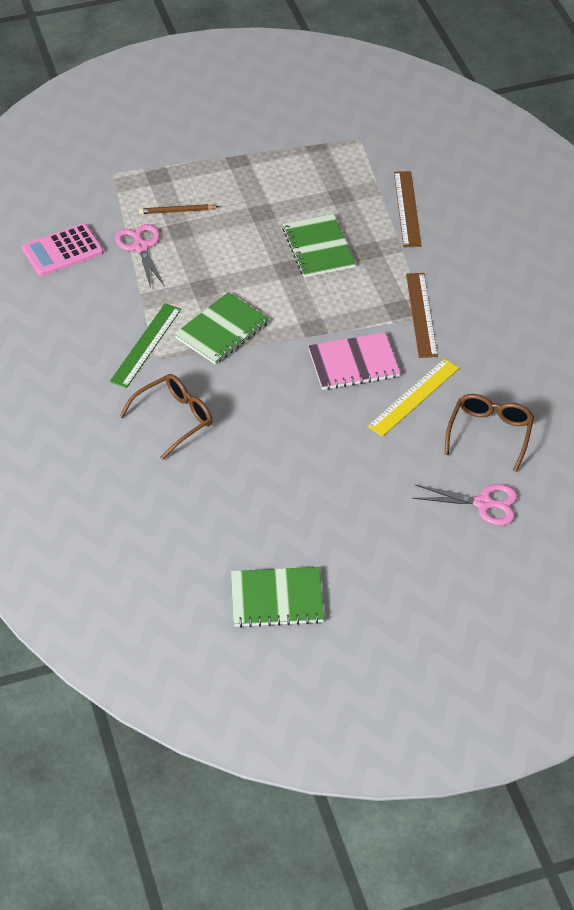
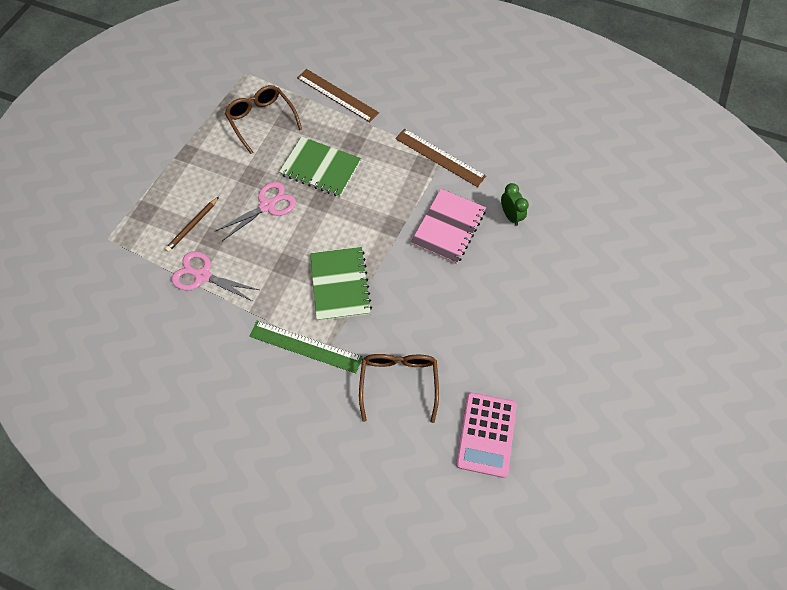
camera: 50 degrees left, 15 degrees up
(62, 251) = (148, 333): pink calculator -> pink calculator (486, 434)
(146, 345) = (305, 346): green ruler -> green ruler turned 45 degrees counterclockwise
(277, 599) = (634, 442): green notebook -> none
(414, 397) = (510, 216): yellow ruler -> green clock
(483, 504) = (638, 246): pink scissors -> pink scissors (267, 206)
(490, 433) = (579, 198): brown glasses -> brown glasses (261, 120)

